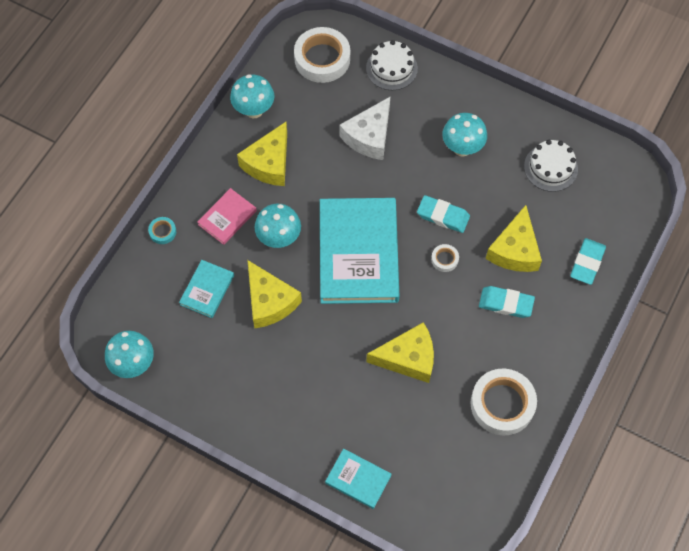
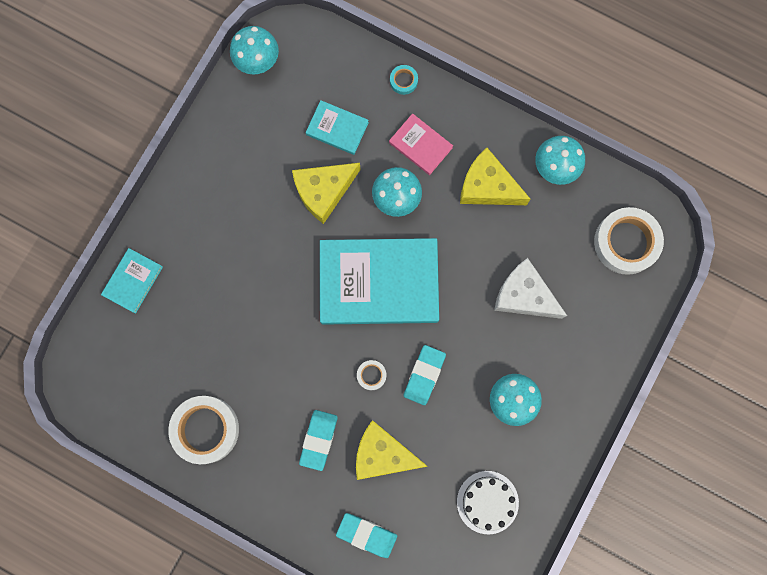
camera: 90 degrees right, 15 degrees up
(391, 68) = (616, 322): white cake -> none
(408, 358) = (258, 333): yellow cheese -> none

